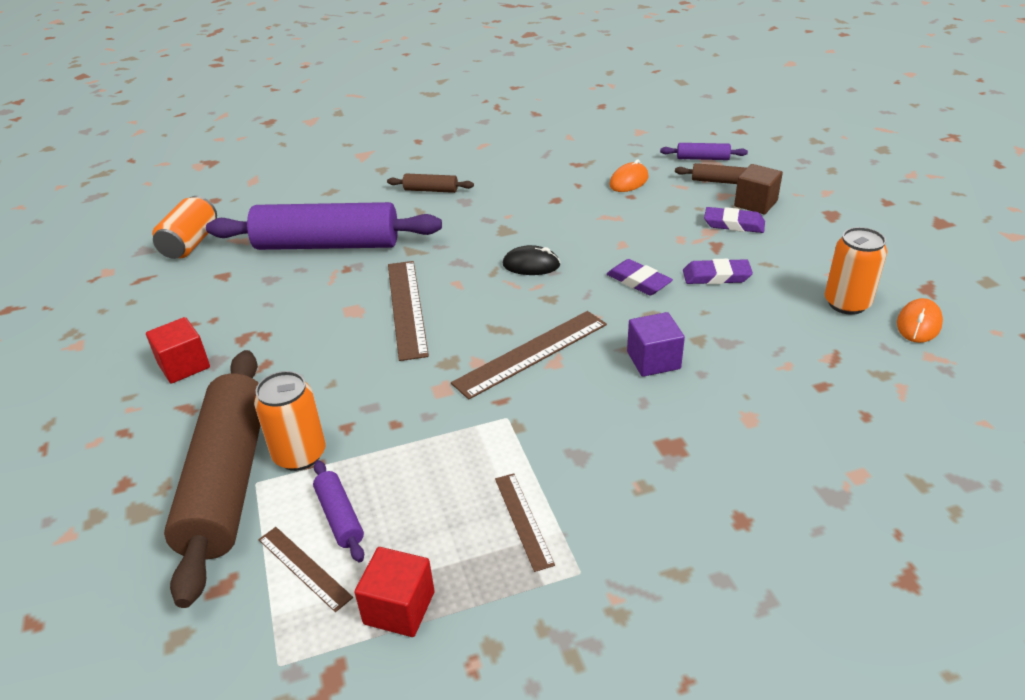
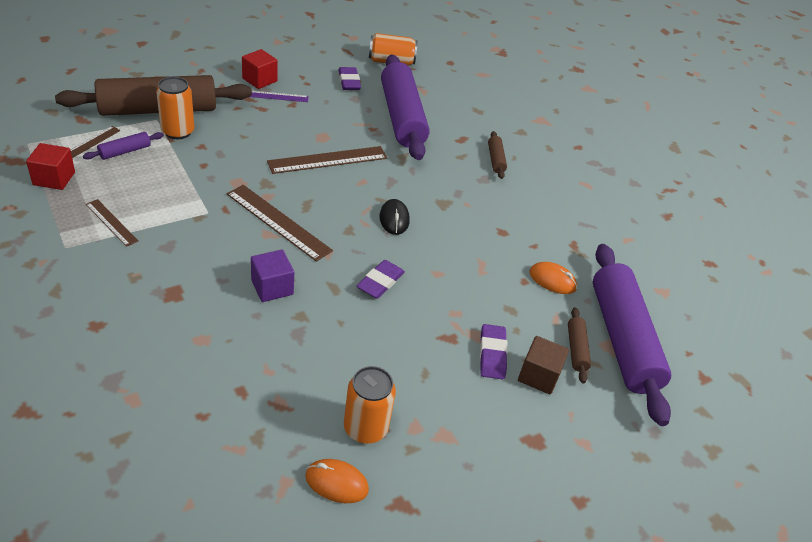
camera: 70 degrees right, 5 degrees up
(237, 349) = (276, 96): none -> purple ruler
(523, 520) = (111, 222): brown ruler -> brown ruler turned 75 degrees clockwise
(702, 158) = (622, 339): purple rolling pin -> purple rolling pin, size x2.42
(716, 276) = (397, 334): purple eraser -> purple eraser (349, 81)

